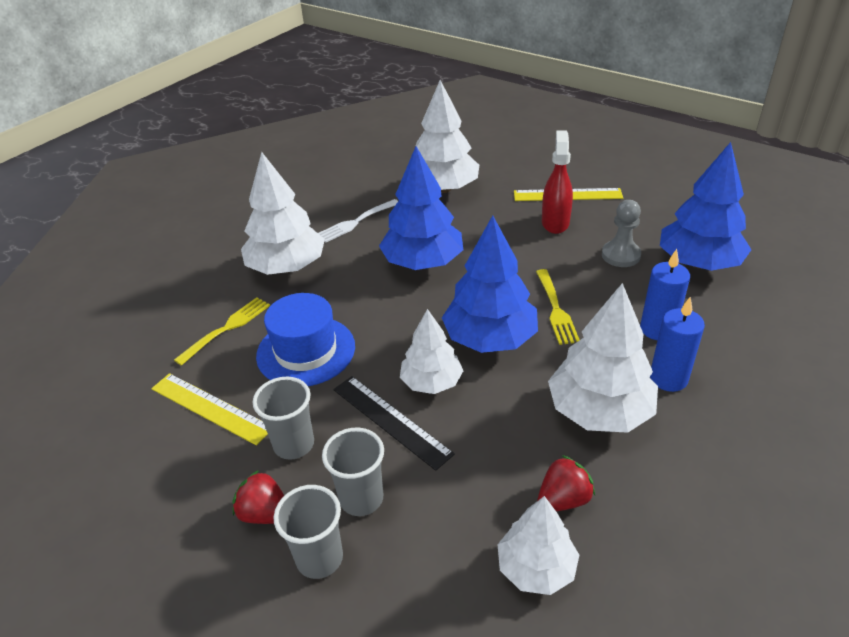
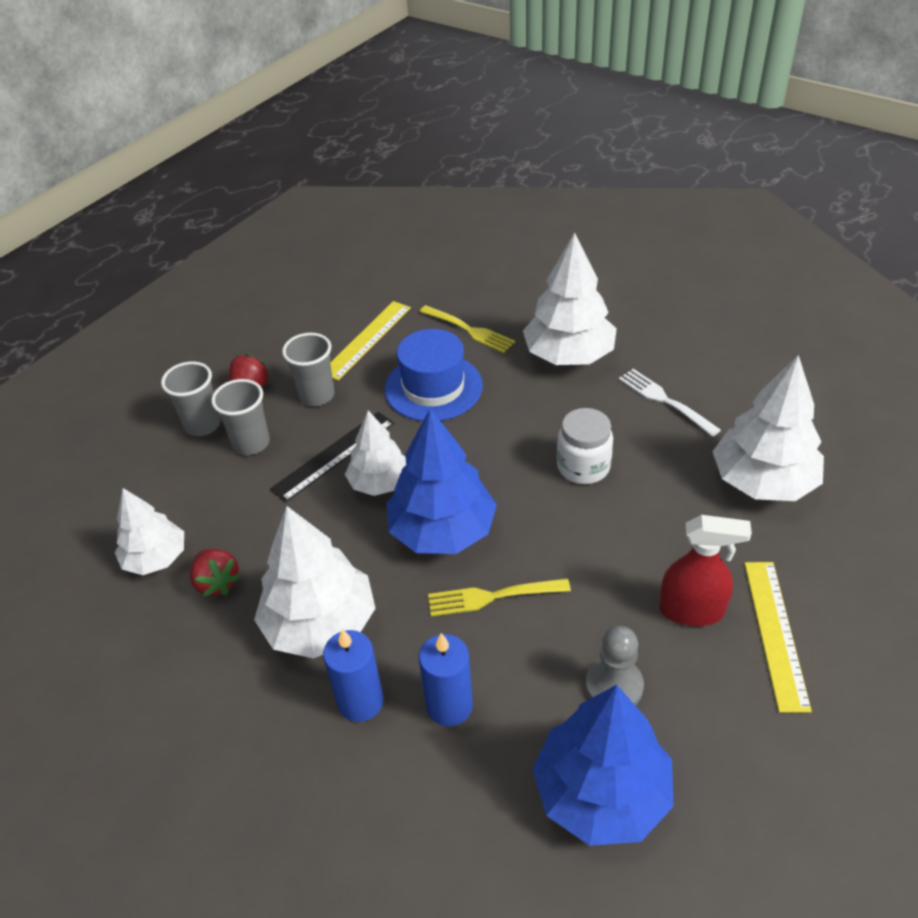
camera: 90 degrees right, 5 degrees up
(423, 262) = (583, 467): blue tree -> white jar

